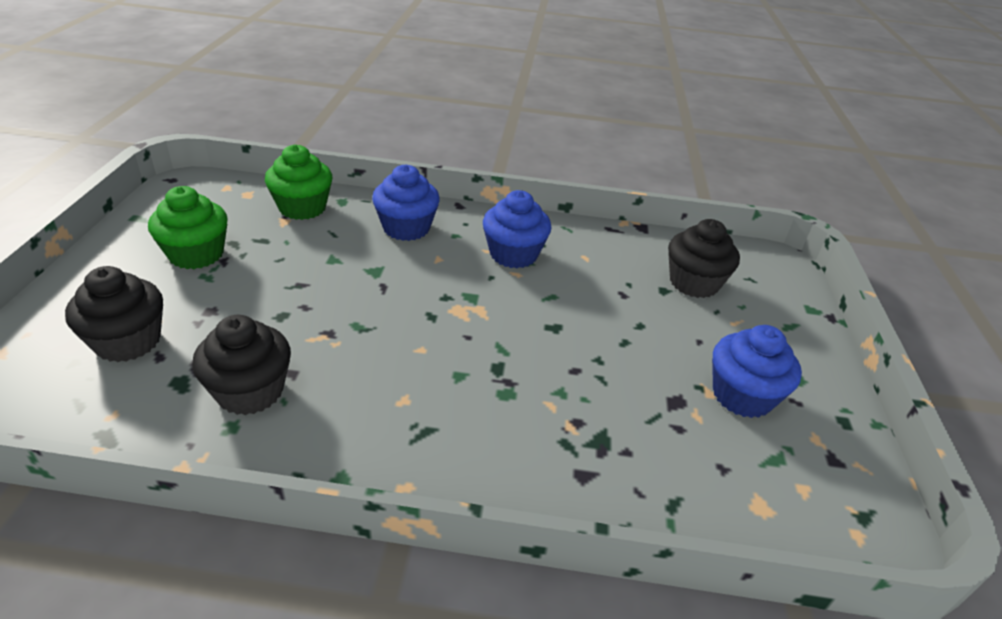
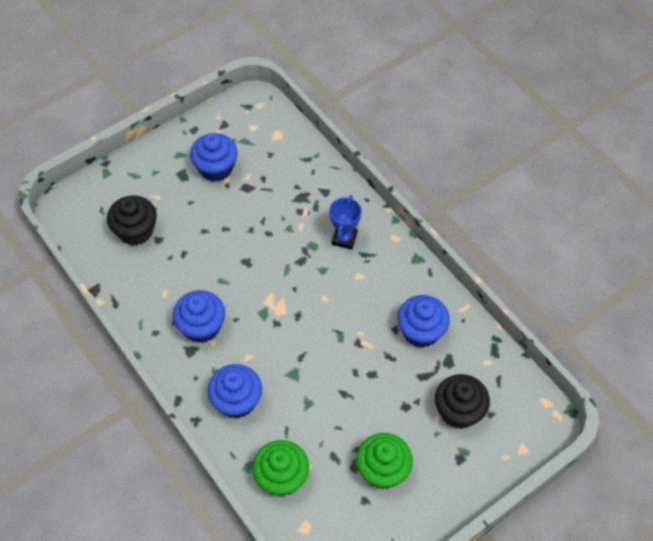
camera: 130 degrees left, 20 degrees up
(250, 391) = (421, 331): black cupcake -> blue cupcake
(477, 431) = (344, 238): none -> blue trophy

